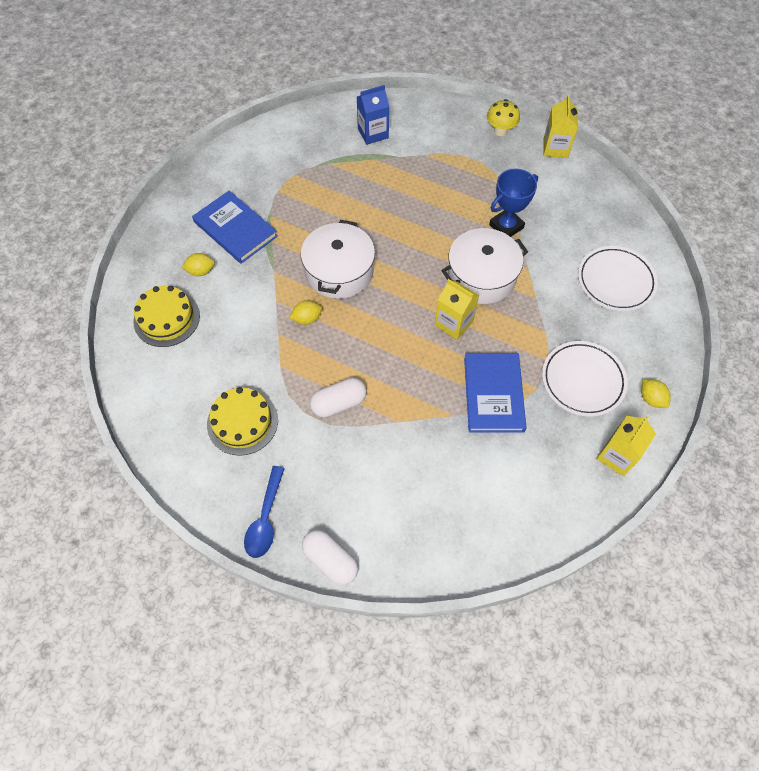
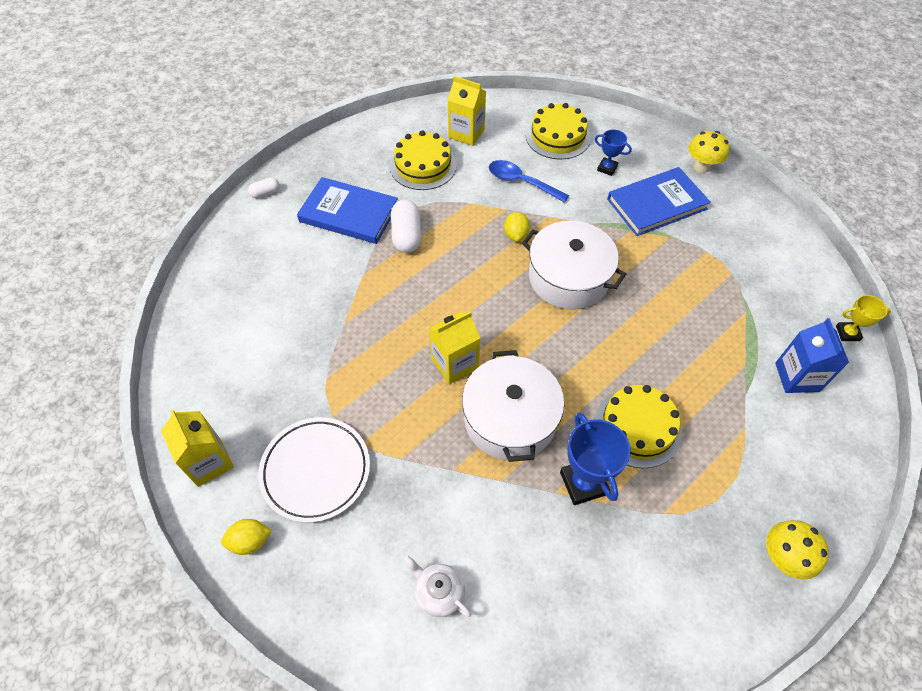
camera: 110 degrees right, 5 degrees down
(178, 206) = (701, 166): none -> yellow mushroom
(201, 271) = (607, 168): yellow lemon -> blue trophy
(265, 519) = (326, 162): blue spoon -> blue spoon (521, 182)
(325, 111) = (847, 333): none -> yellow trophy
(330, 560) = (265, 193): white capsule -> white capsule, size x0.55
(452, 206) = (637, 427): none -> yellow cake
(493, 394) = (348, 369): blue book -> blue book (349, 213)
(555, 148) = (730, 633): yellow carton -> yellow carton (466, 133)
(615, 281) = (438, 592): white plate -> white teapot

